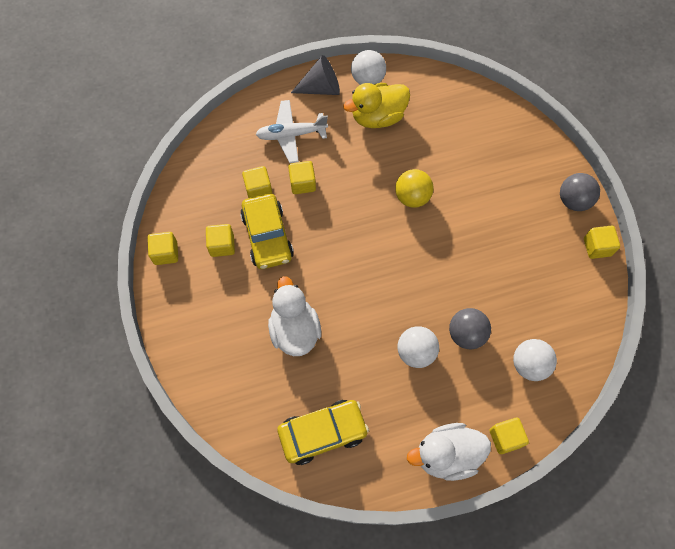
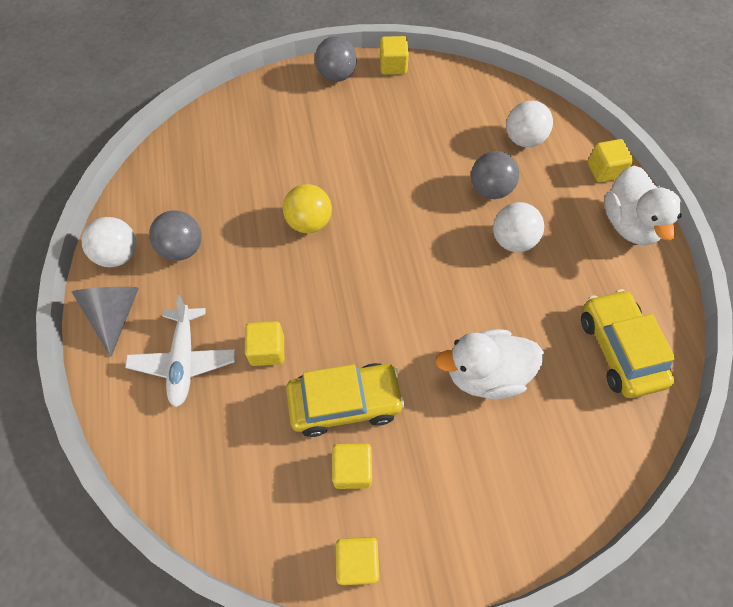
camera: 85 degrees left, 5 degrees down
(258, 189) = (266, 412): yellow cube -> none
(378, 117) = (182, 248): yellow duck -> grey ball

